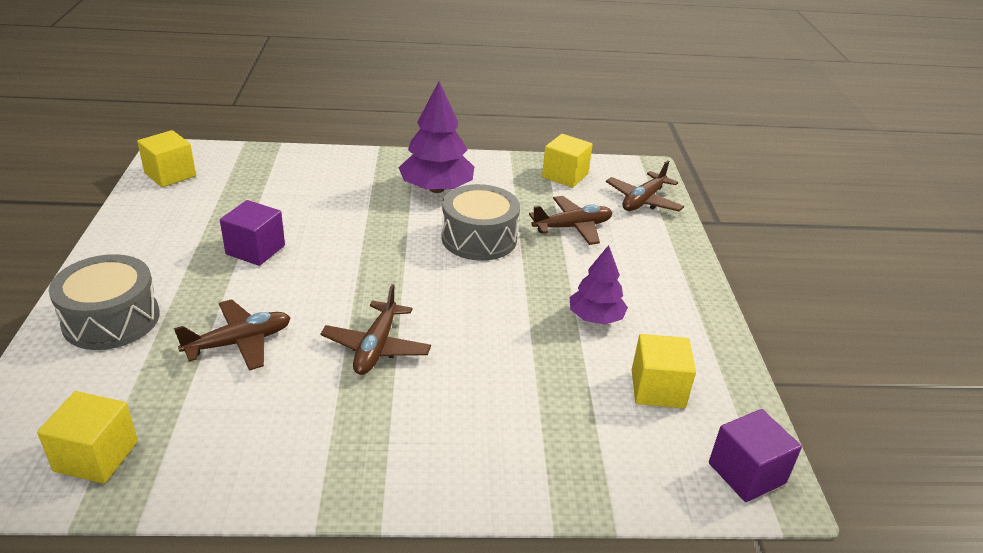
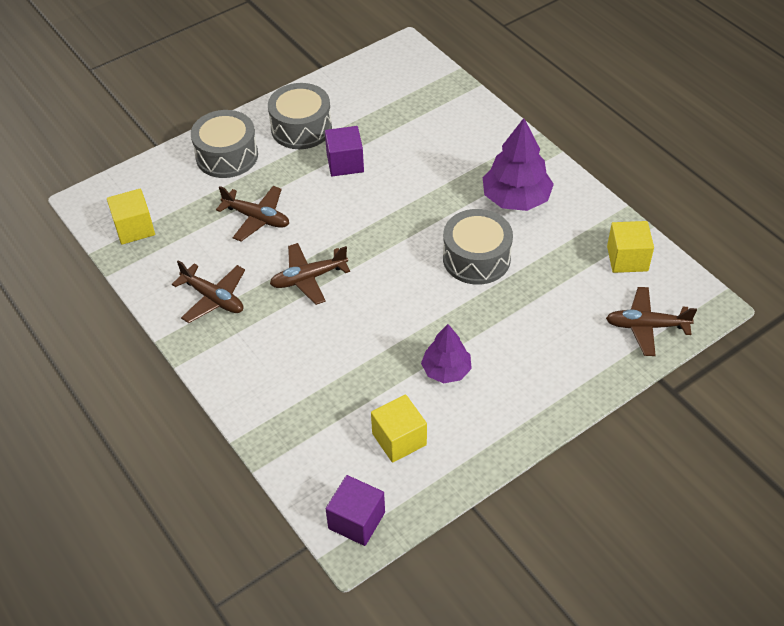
camera: 60 degrees right, 15 degrees up
(162, 252) = (301, 128): none -> grey drum
(170, 174) = (380, 68): yellow cube -> none
(572, 227) = (551, 302): brown plane -> brown plane (213, 298)

